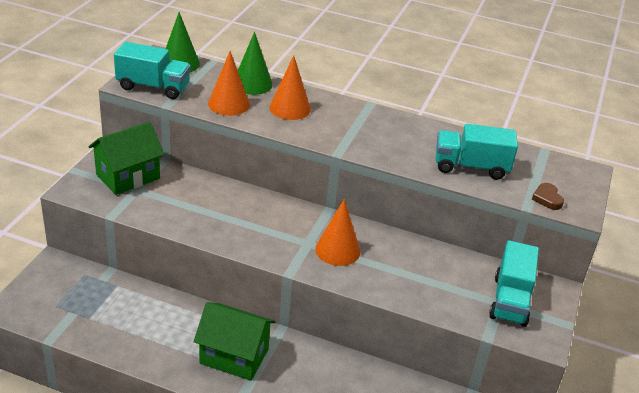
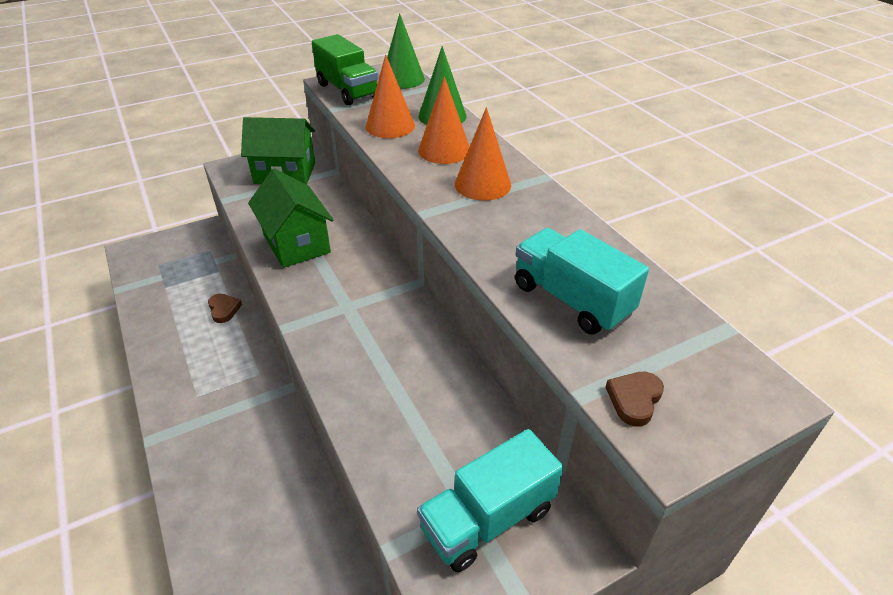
camera: 45 degrees right, 5 degrees up
(153, 87) = (347, 91): turquoise truck -> green truck
(164, 308) = (224, 309): none -> brown heart
(234, 356) = (215, 388): green house -> green house (296, 243)
(337, 250) = (365, 330): orange cone -> orange cone (482, 184)

